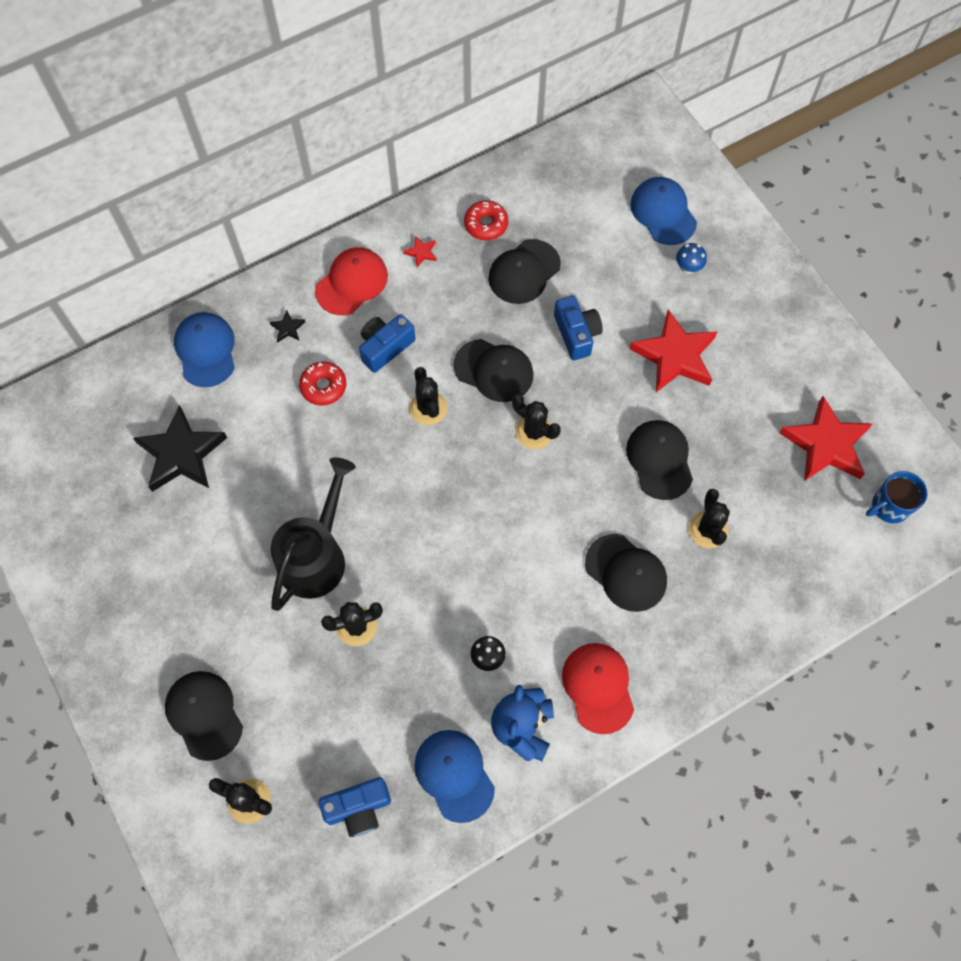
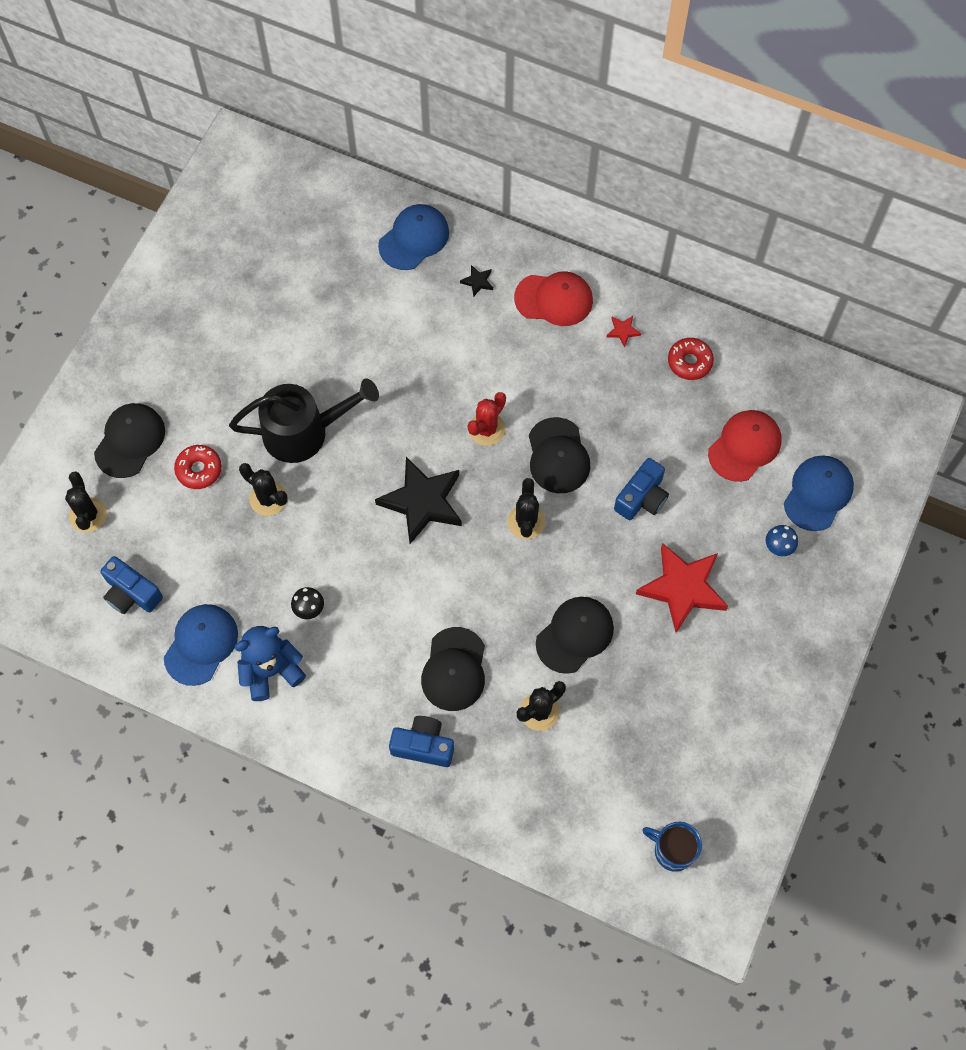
camera: 55 degrees right, 0 degrees up
(181, 454) = (317, 283): black star -> black star (422, 502)
(323, 386) = (447, 341): red donut -> red donut (199, 470)
(385, 347) = (516, 362): blue camera -> blue camera (423, 746)
(428, 408) = (486, 429): black cactus -> red cactus
(524, 272) = (668, 420): black cap -> none
(598, 687) = (342, 707): red cap -> red cap (744, 446)
(826, 444) = (693, 763): red star -> none

